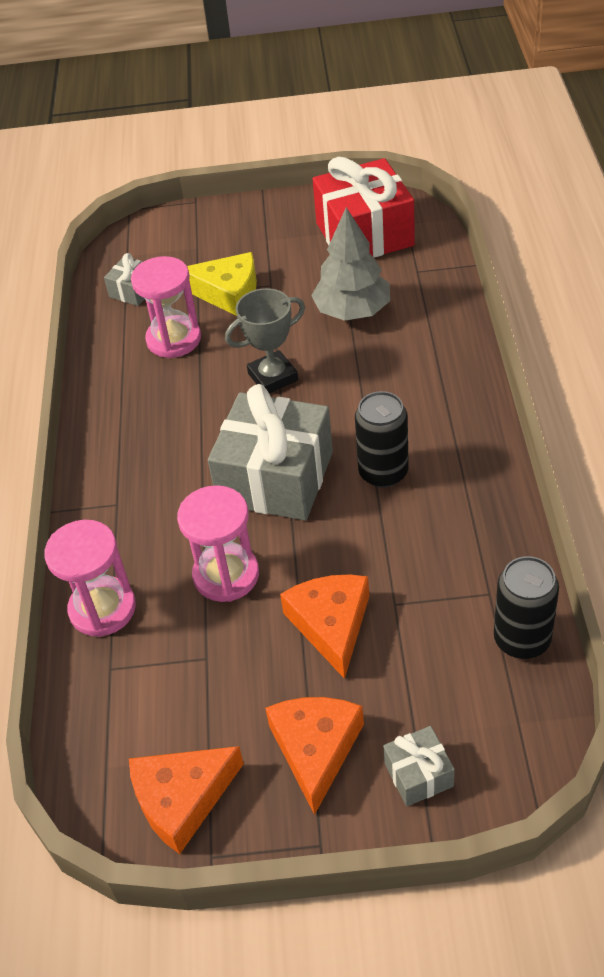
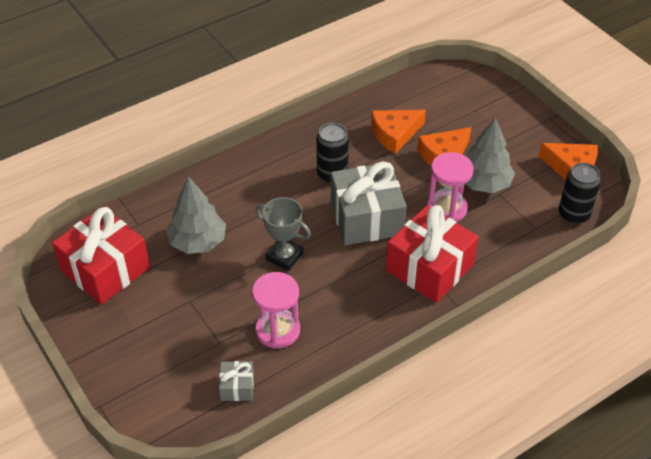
camera: 125 degrees left, 0 degrees up
(102, 609) = (507, 250): pink hourglass -> none
(144, 508) = (429, 268): none -> red gift
(228, 292) = (210, 323): yellow cheese -> none
(240, 648) = (484, 183): none -> grey tree
(315, 749) = (511, 136): orange cheese -> orange cheese (395, 134)
(418, 774) = (494, 101): grey gift -> none
(522, 639) = (402, 92): black can -> black can (573, 214)

